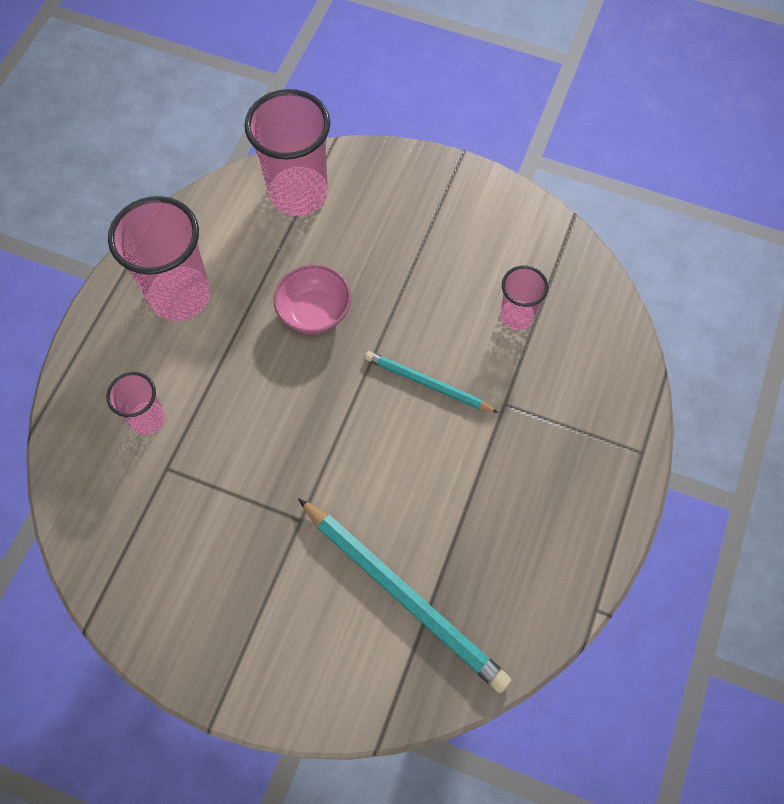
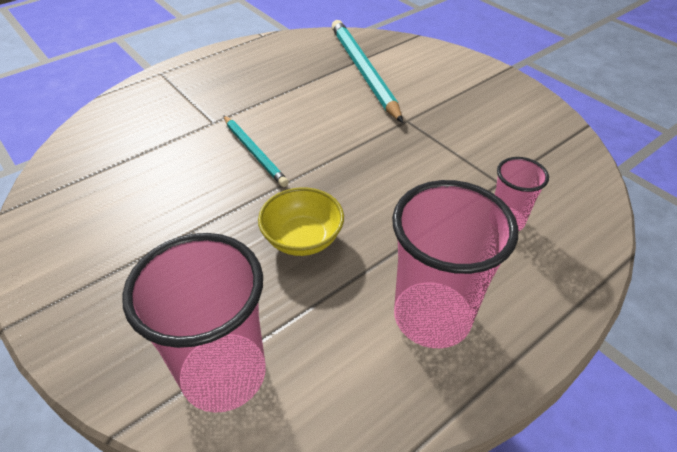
camera: 150 degrees left, 20 degrees down
(314, 312) = (302, 239): pink bowl -> yellow bowl
(516, 316) = (143, 164): pink cup -> none

